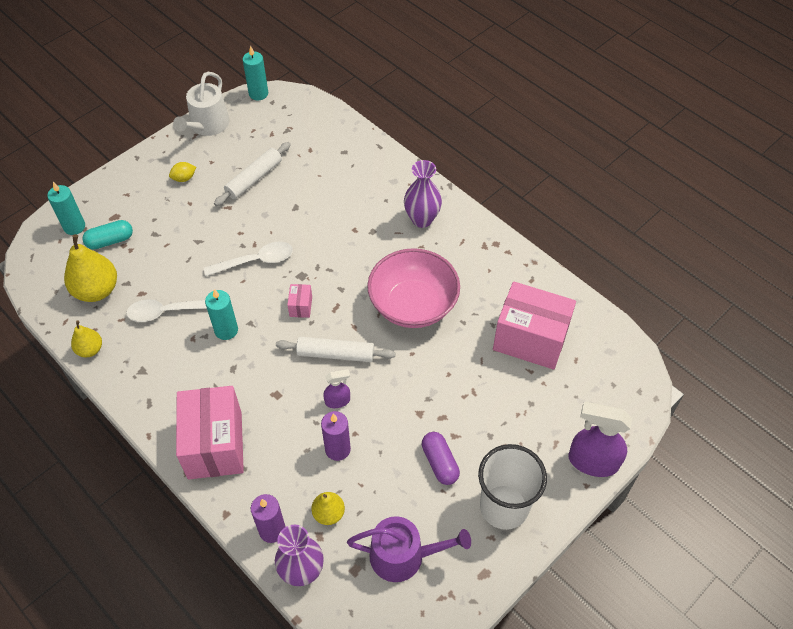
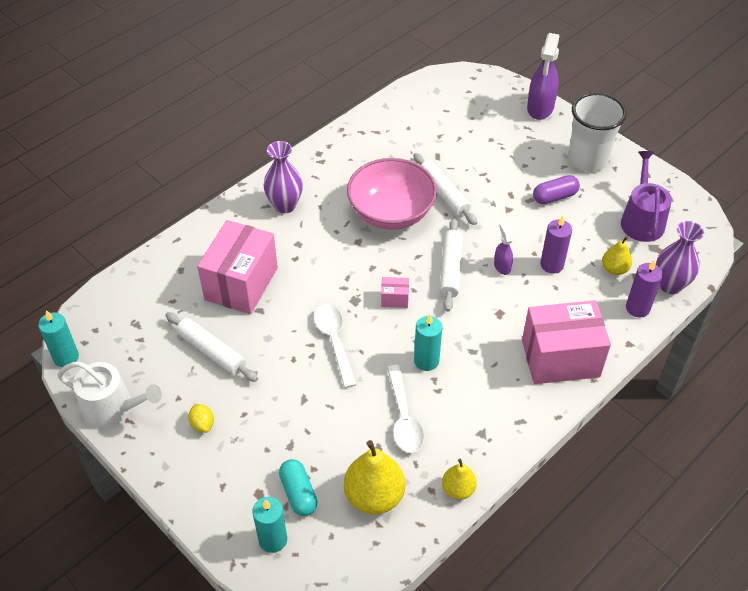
camera: 90 degrees left, 5 degrees down
(441, 352) = (444, 194): none -> white rolling pin
(530, 339) = (427, 136): pink box -> pink box (241, 283)

